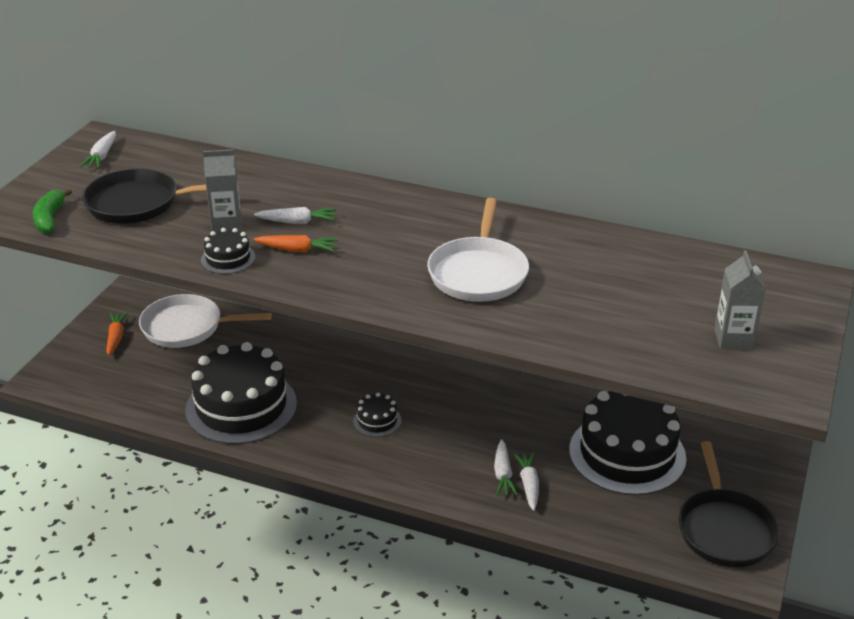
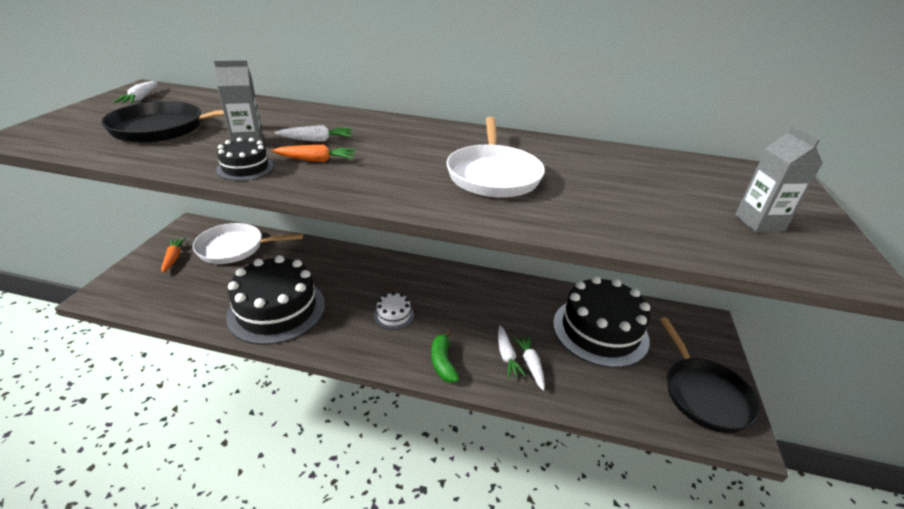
camera: 10 degrees left, 0 degrees up
(50, 218) = (67, 139): green banana -> green banana (442, 362)
(377, 420) = (393, 315): black cake -> white cake

